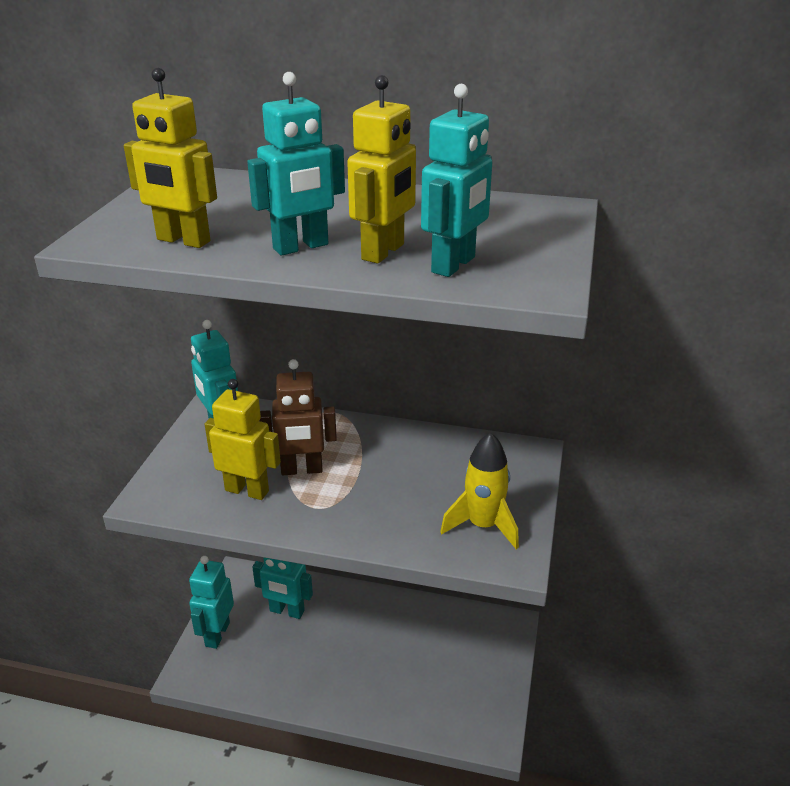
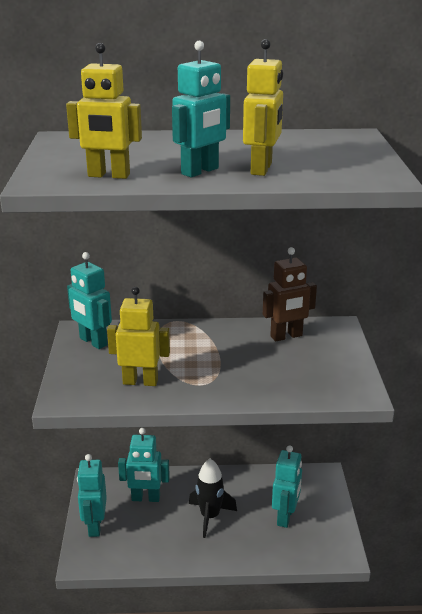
camera: 15 degrees left, 5 degrees down
(301, 470) = (175, 362): brown robot -> brown robot (286, 336)
(351, 651) = (210, 516): none -> black rocket
(454, 265) = (317, 172): turquoise robot -> turquoise robot (285, 517)
(483, 525) = (329, 376): yellow rocket -> none

